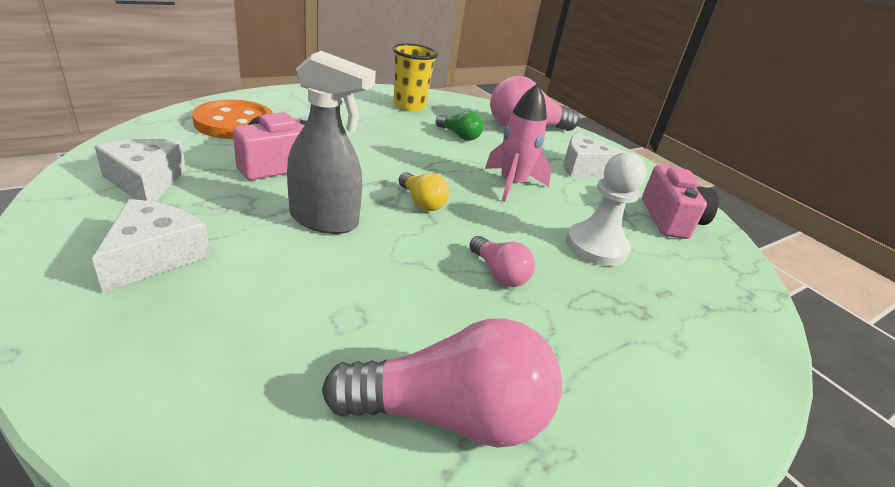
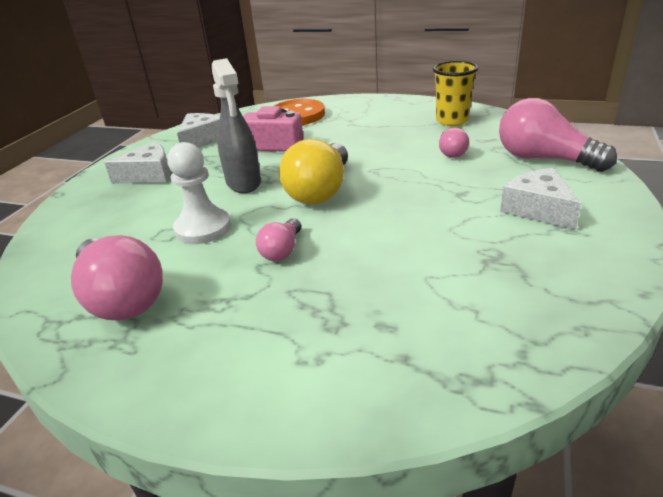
camera: 60 degrees right, 0 degrees up
(421, 202) = (320, 191): yellow light bulb -> yellow light bulb, size x1.93
(459, 136) = (451, 152): green light bulb -> pink light bulb
(512, 184) = (421, 200): pink rocket -> none
(596, 247) = (397, 269): white pawn -> white pawn (203, 228)
(670, 220) = (543, 285): pink camera -> none

